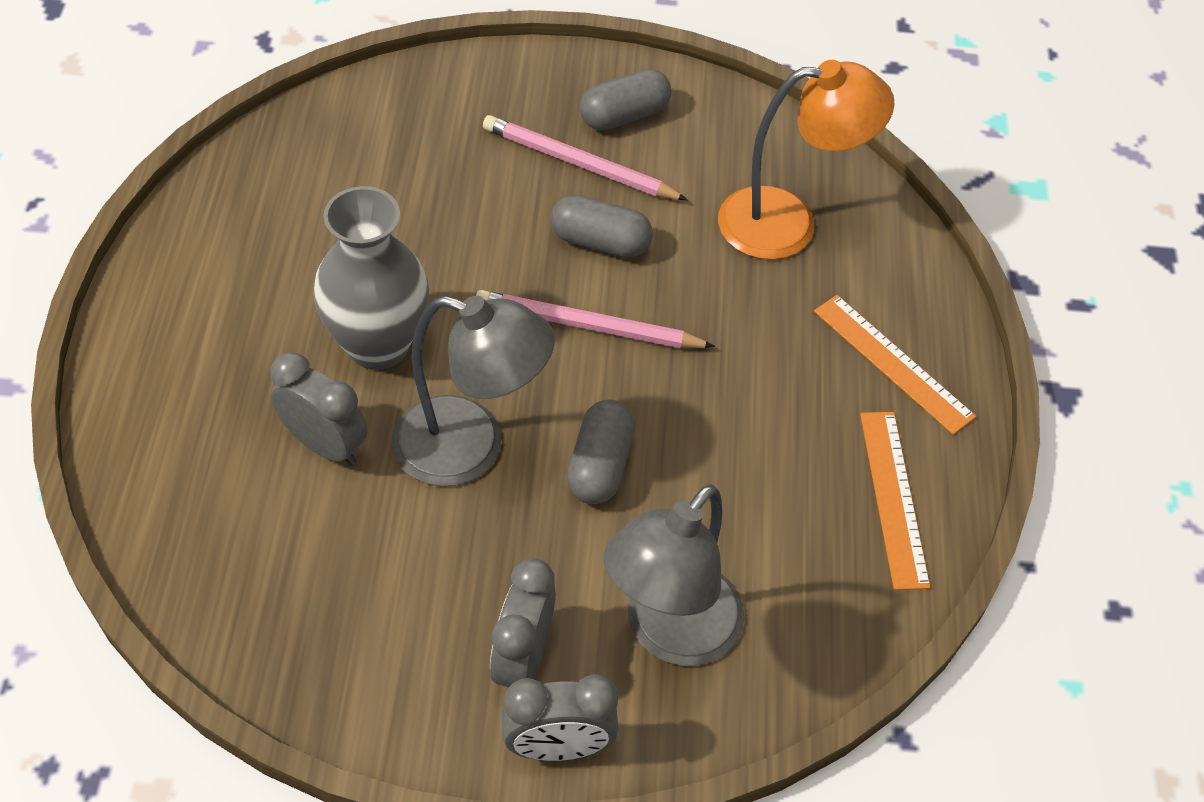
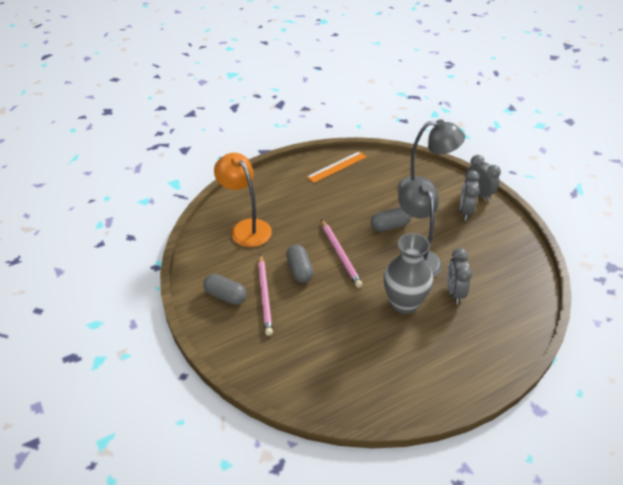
camera: 120 degrees left, 10 degrees down
(522, 659) = (465, 211): grey clock -> grey clock turned 120 degrees clockwise
(893, 363) = (287, 183): orange ruler -> none

